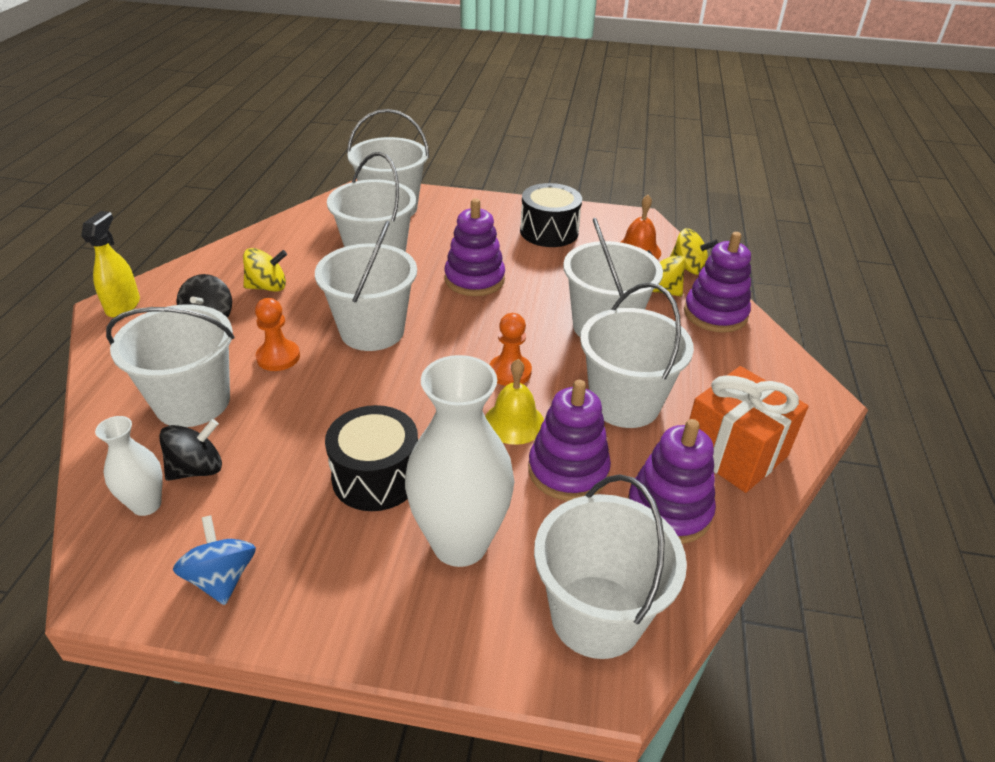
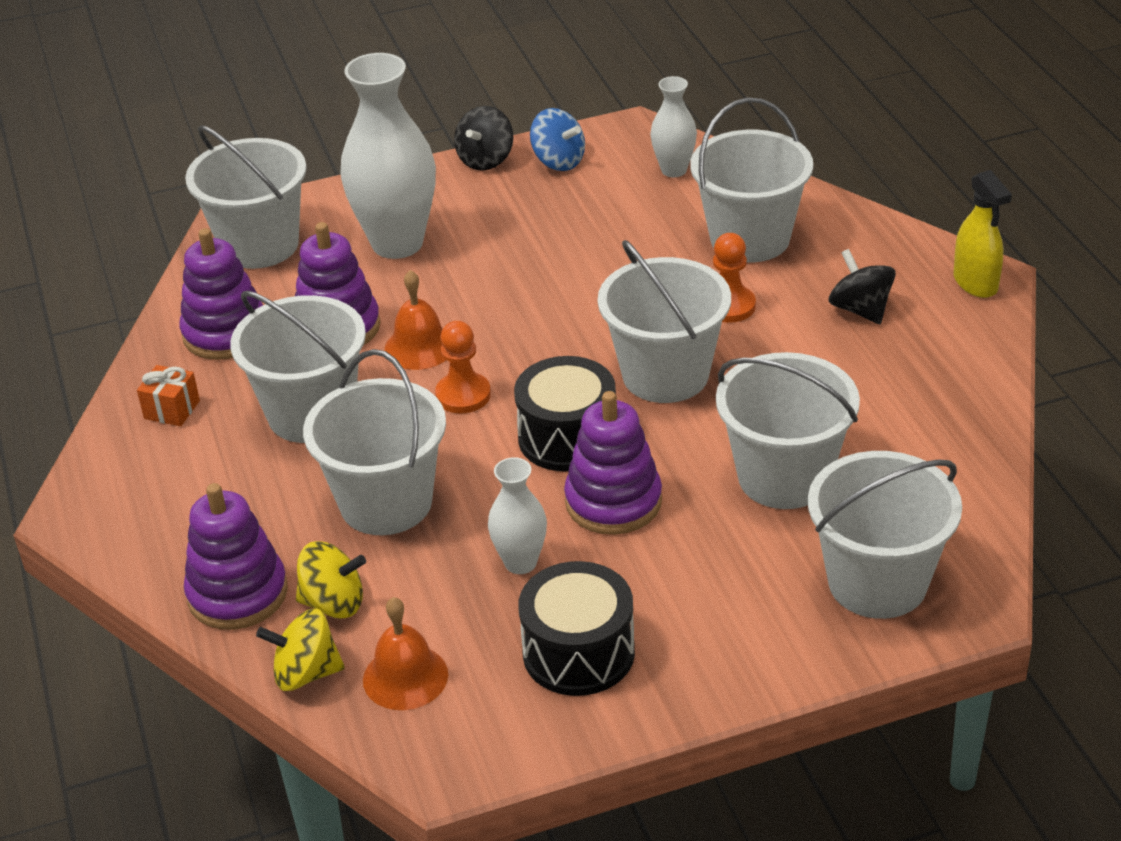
camera: 155 degrees right, 0 degrees up
(197, 469) = (669, 201): black spinning top -> black spinning top (485, 160)
(268, 287) = (858, 372): yellow spinning top -> none
(376, 477) = (510, 255): black drum -> black drum (567, 437)
(514, 422) = (419, 347): yellow bell -> orange bell
(548, 272) = (520, 562): none -> white vase
(734, 452) = (172, 410): orange gift -> orange gift, size x0.47

